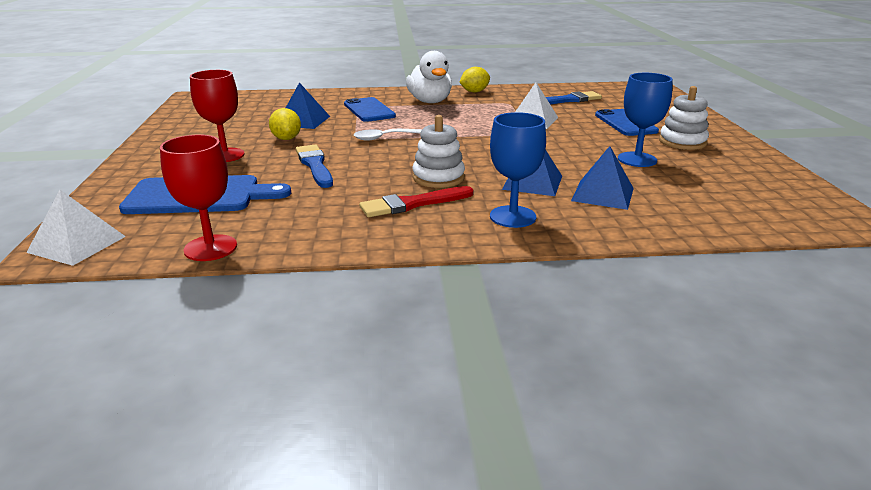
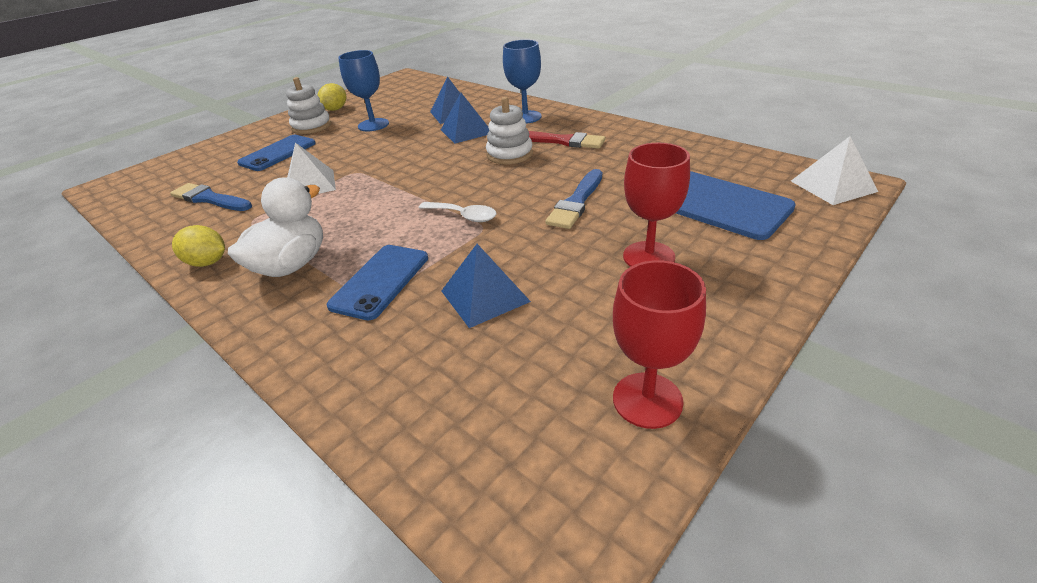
camera: 130 degrees left, 10 degrees up
(210, 248) = (726, 152): red goblet -> red goblet (647, 400)
(286, 139) = (552, 260): yellow lemon -> yellow lemon (335, 109)

